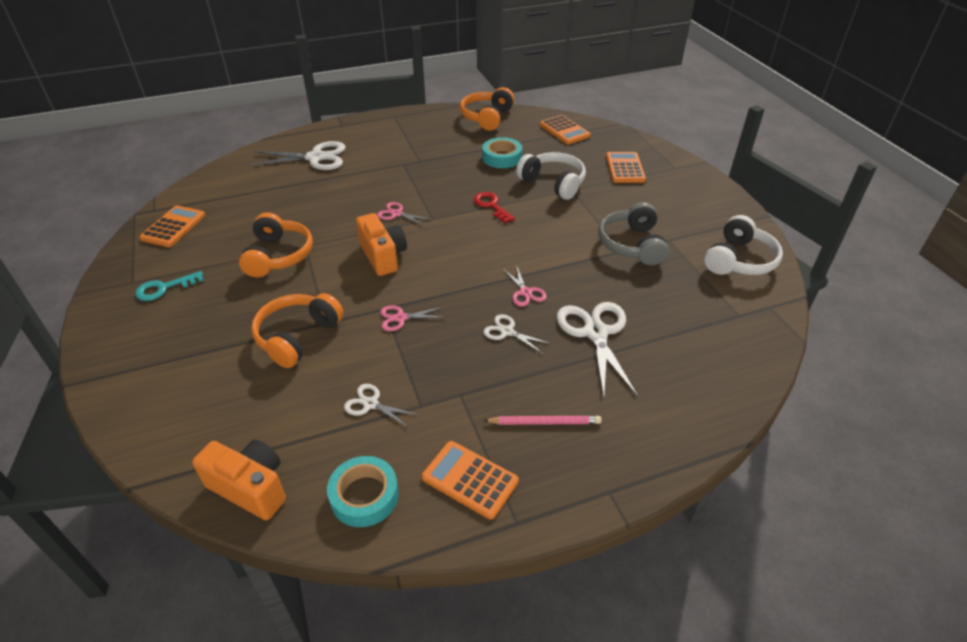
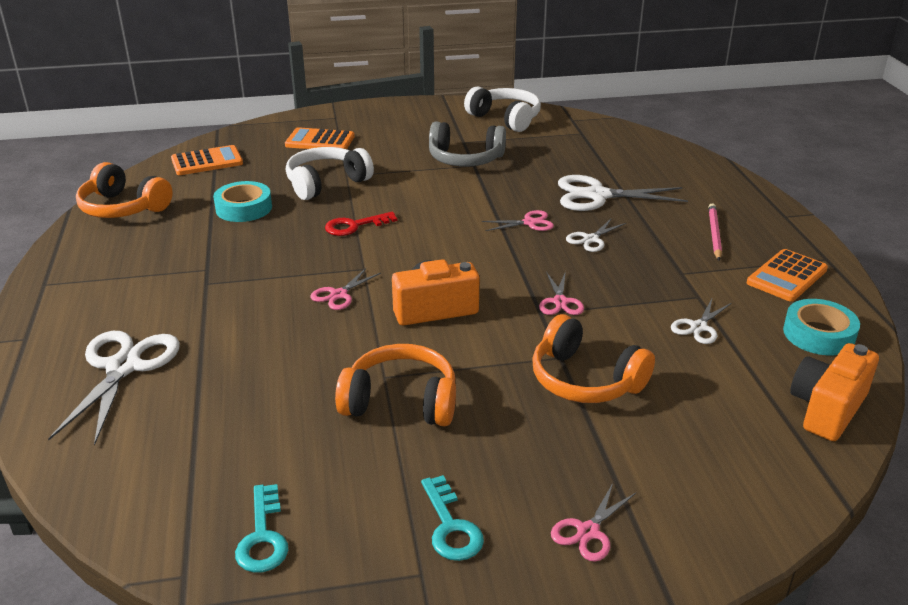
camera: 80 degrees left, 10 degrees down
(145, 344) = (588, 531): none -> pink scissors
(173, 227) = (263, 536): orange calculator -> turquoise key

